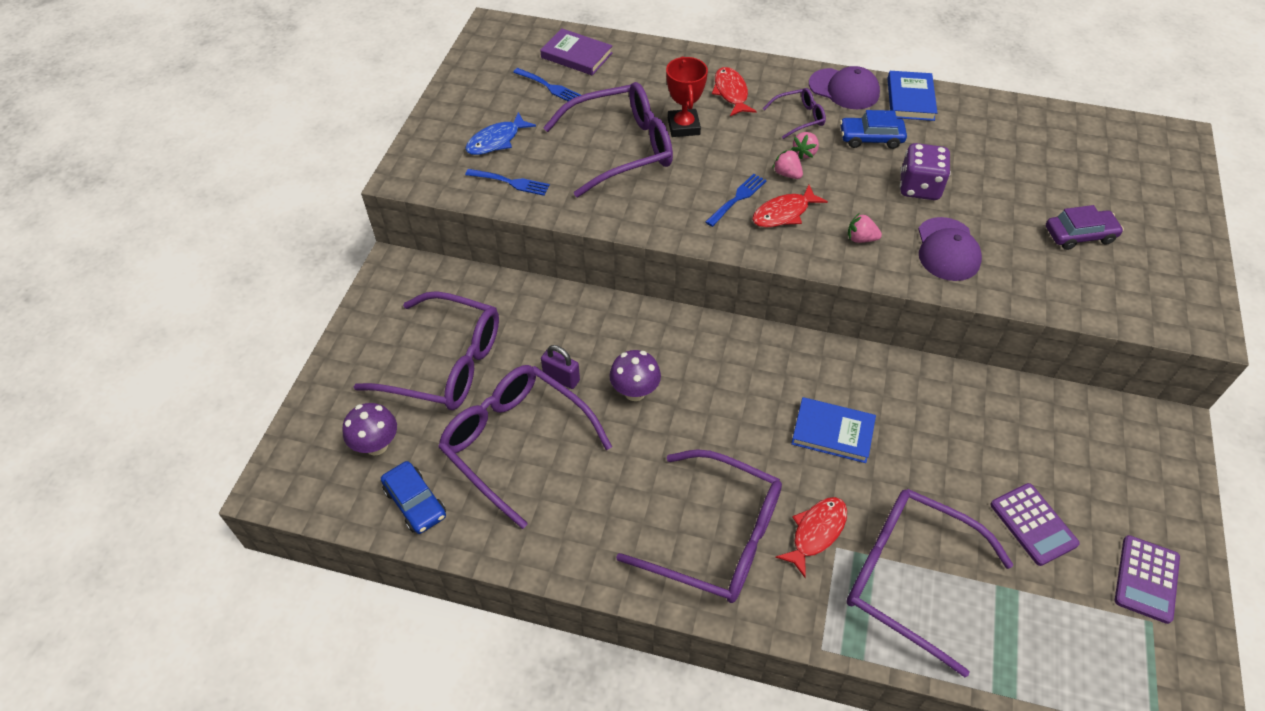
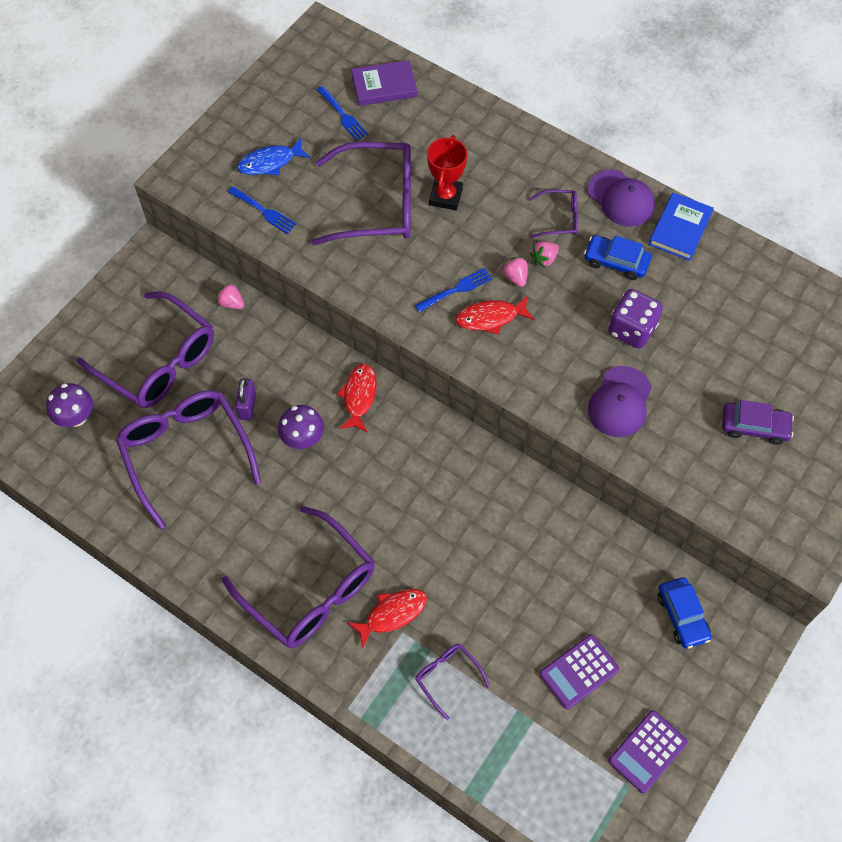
camera: 20 degrees right, 10 degrees up
(415, 502) = (88, 478): blue car -> blue car (682, 616)
(561, 378) = (247, 406): purple padlock -> purple padlock turned 45 degrees clockwise
(576, 55) = (384, 86): purple book -> purple book turned 60 degrees counterclockwise
(731, 93) = (509, 171): red fish -> red fish (359, 396)
(832, 432) = (452, 532): blue book -> none
(861, 239) = (546, 366): pink strawberry -> pink strawberry (231, 303)
(906, 576) = (447, 676): purple glasses -> purple glasses, size x0.47
(1033, 524) = (579, 672): purple calculator -> purple calculator turned 60 degrees clockwise

